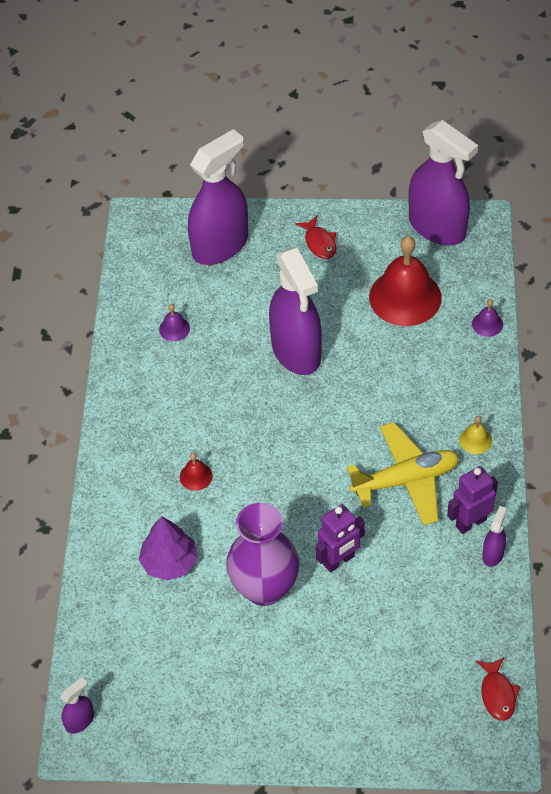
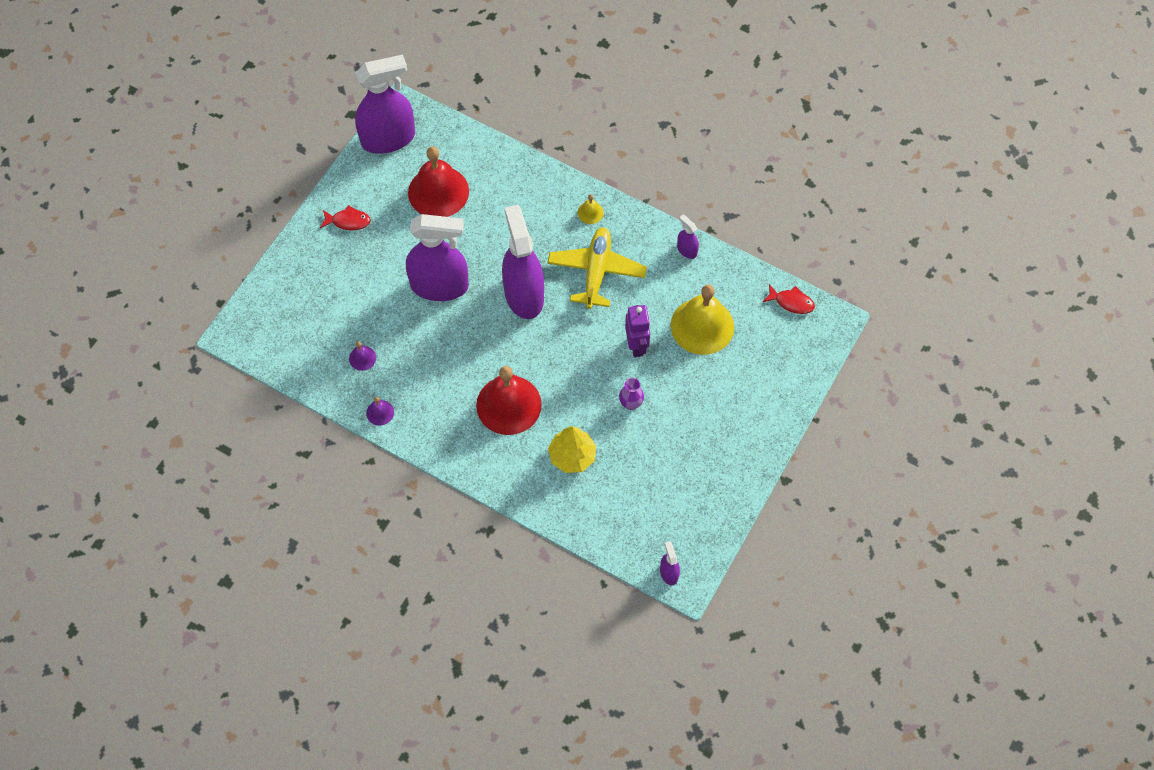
camera: 65 degrees left, 10 degrees up
(169, 562) = (572, 456): purple tree -> yellow tree
(196, 476) = (508, 405): red bell -> red bell, size x2.35
(220, 245) = (303, 289): purple spray bottle -> purple spray bottle (524, 295)
(264, 588) = (631, 403): purple vase -> purple vase, size x0.43
(405, 614) = (702, 326): none -> yellow bell
(470, 522) = (654, 250): purple robot -> none
(487, 324) = (497, 153): purple bell -> purple bell (380, 412)

